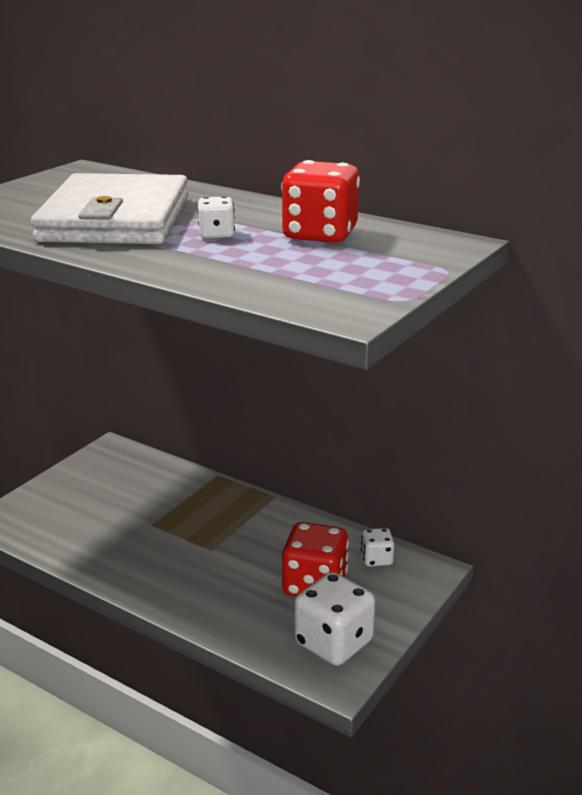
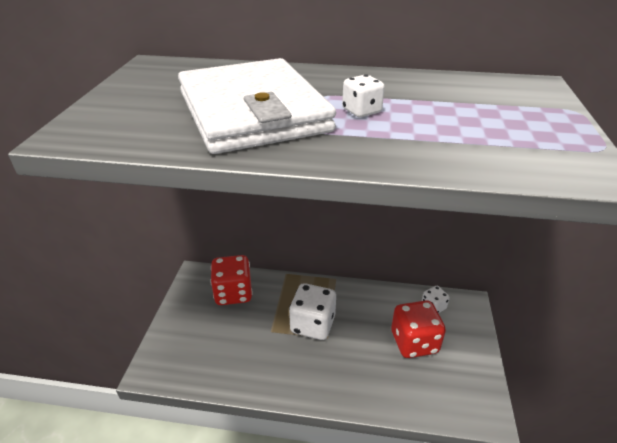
camera: 25 degrees left, 10 degrees up
(320, 235) = (438, 95): red dice -> red dice (233, 293)
(333, 643) = (461, 385): white dice -> white dice (312, 324)

